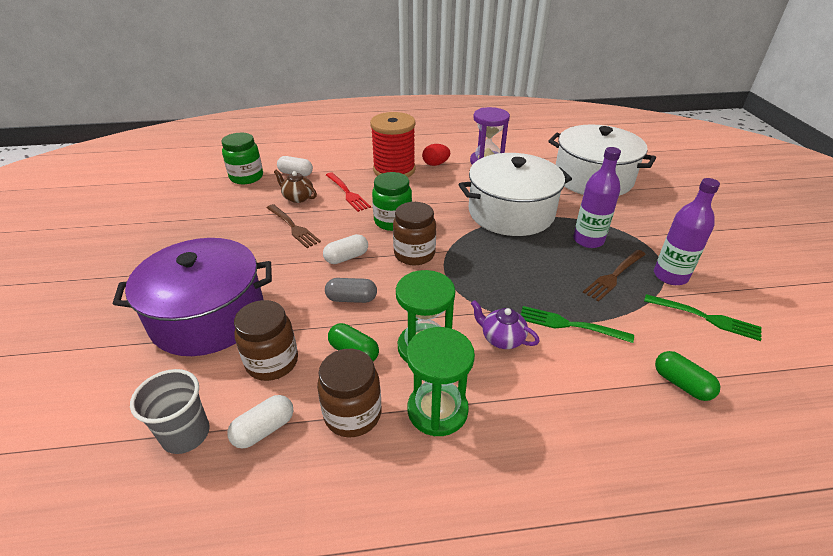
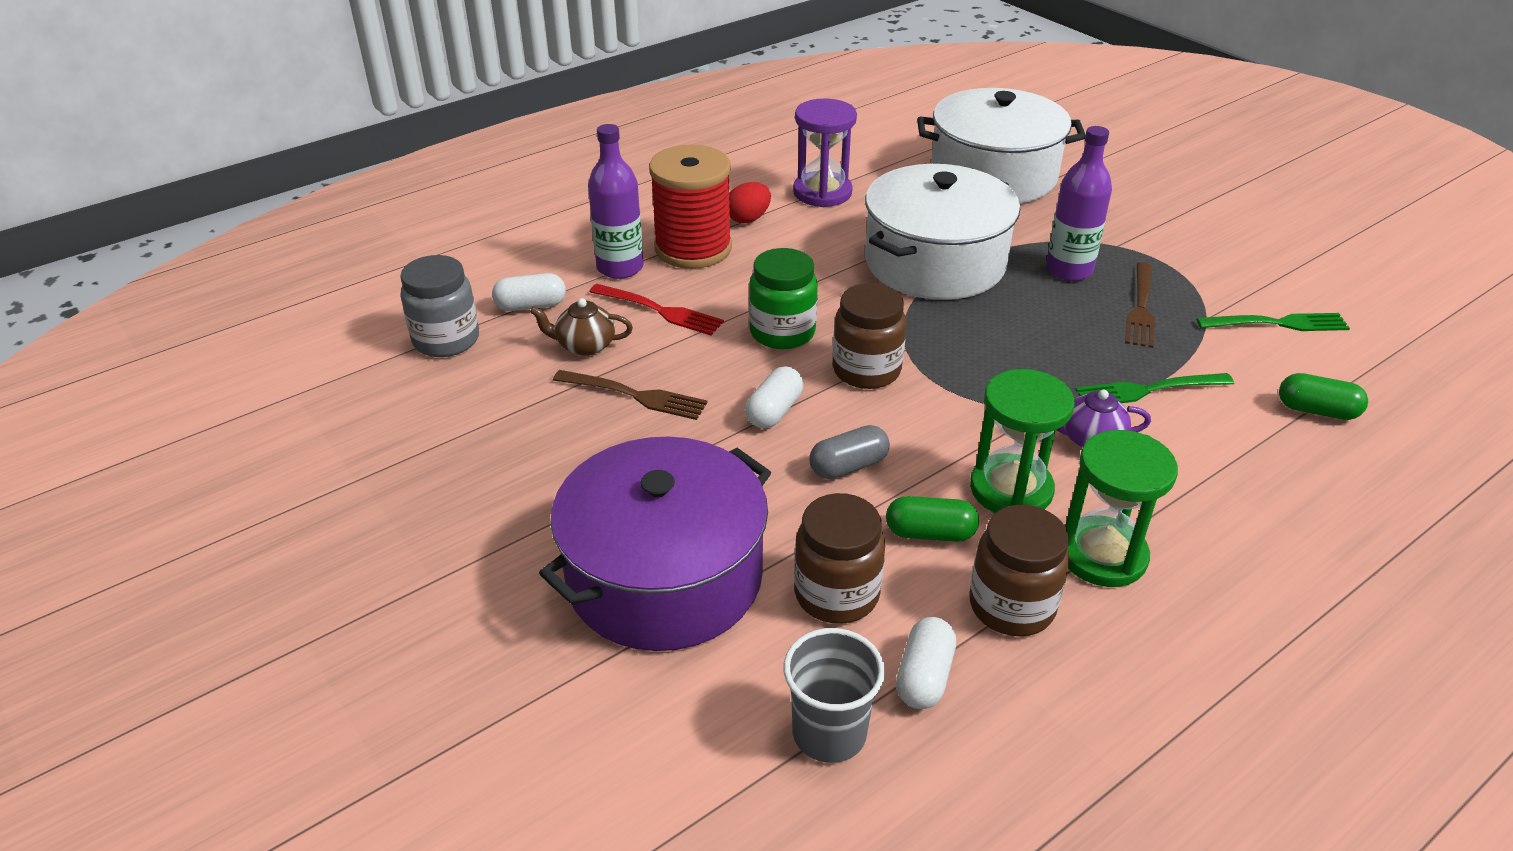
camera: 30 degrees left, 0 degrees up
(246, 177) = (446, 340): green jar -> grey jar
(670, 276) = (1200, 285): purple bottle -> purple bottle (620, 267)

